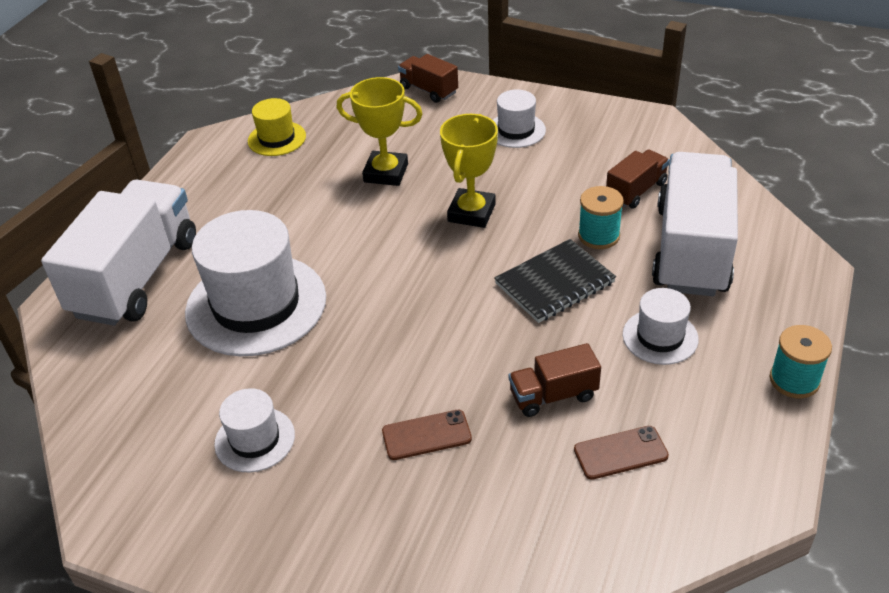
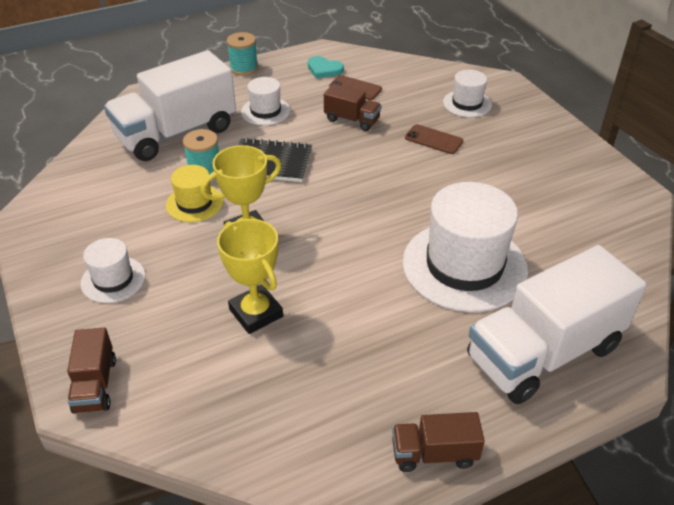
camera: 140 degrees left, 0 degrees up
(255, 439) = (528, 187): white hat -> white hat (467, 103)
(277, 139) = (295, 434): yellow hat -> yellow hat (194, 203)
(636, 191) = (136, 180): brown truck -> brown truck (434, 453)
(706, 457) = (324, 69): none -> turquoise heart

